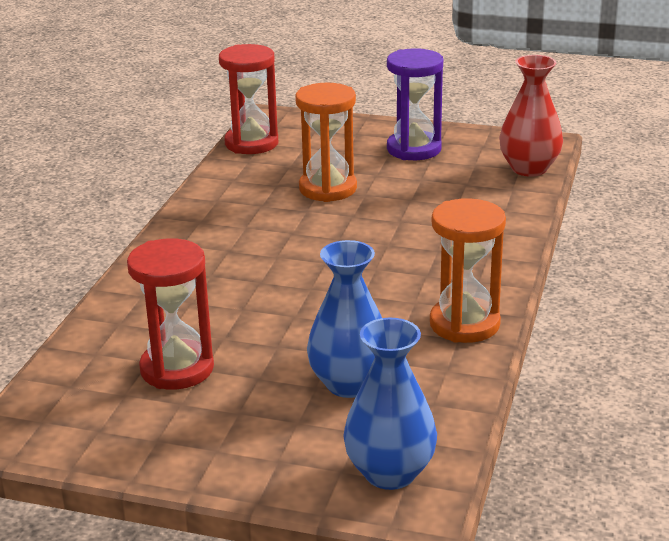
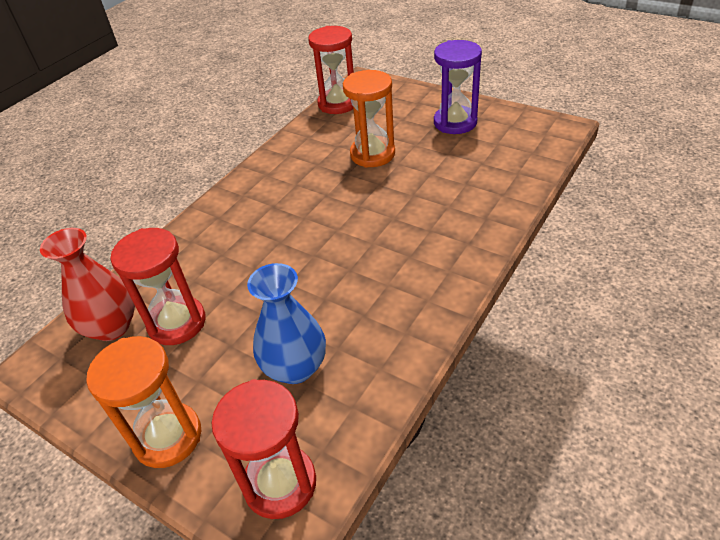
camera: 20 degrees right, 15 degrees up
(390, 473) = (280, 483): blue vase -> red hourglass
(464, 324) = (417, 317): orange hourglass -> orange hourglass (168, 437)
(529, 168) = (540, 153): red vase -> red vase (112, 327)

